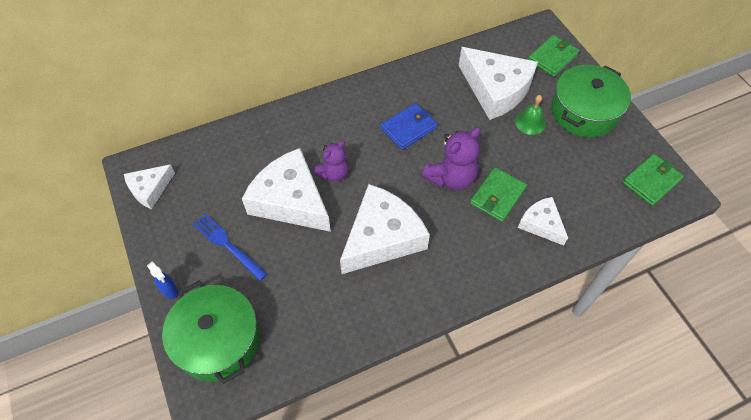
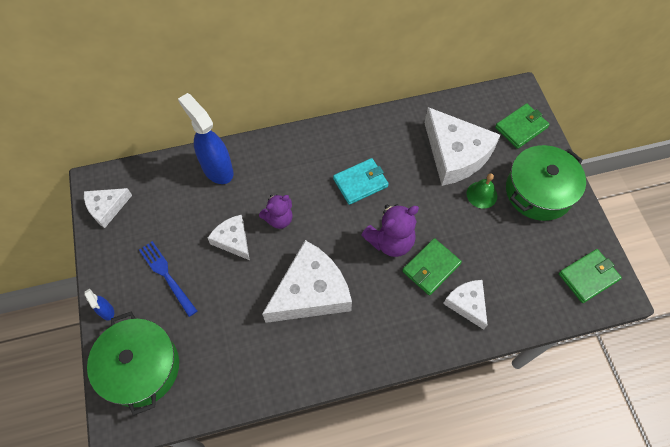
camera: 10 degrees right, 5 degrees up
(259, 136) = (217, 169): none -> blue spray bottle
(290, 200) = (233, 240): white cheese -> white cheese, size x0.54
(408, 128) = (360, 183): blue wallet -> turquoise wallet

